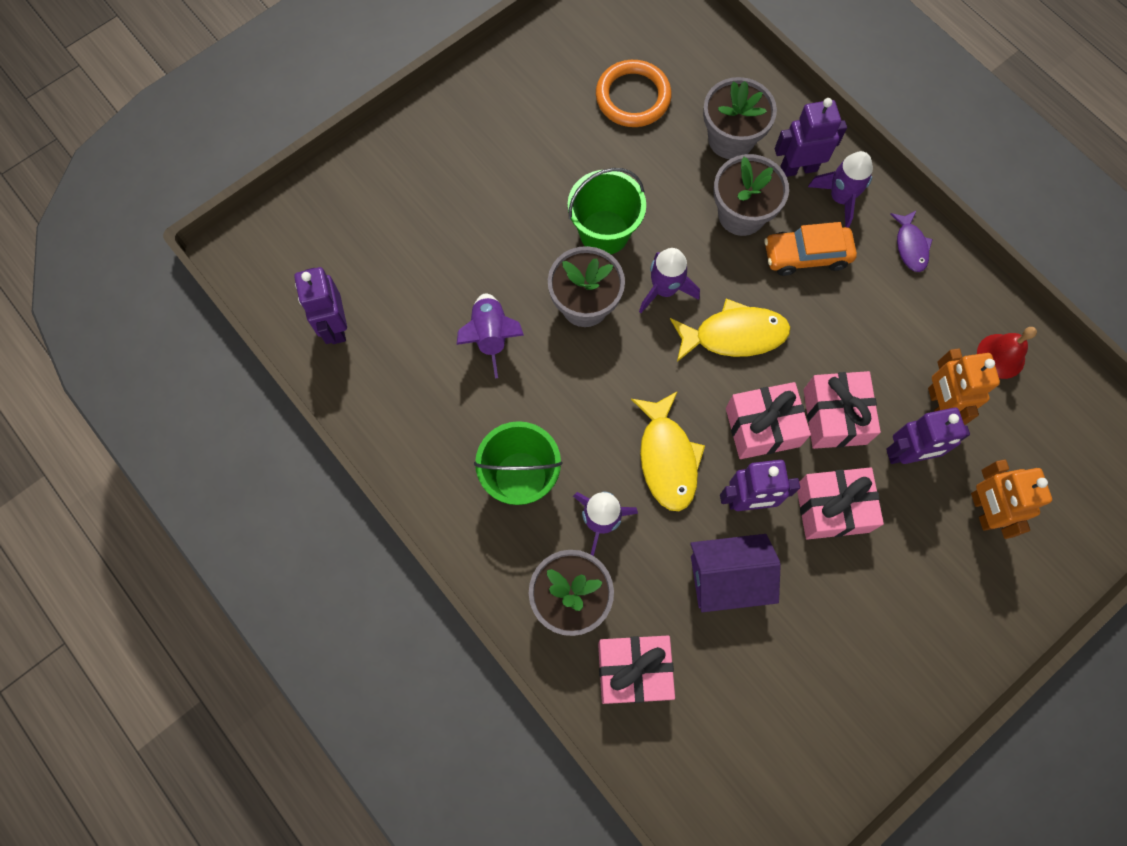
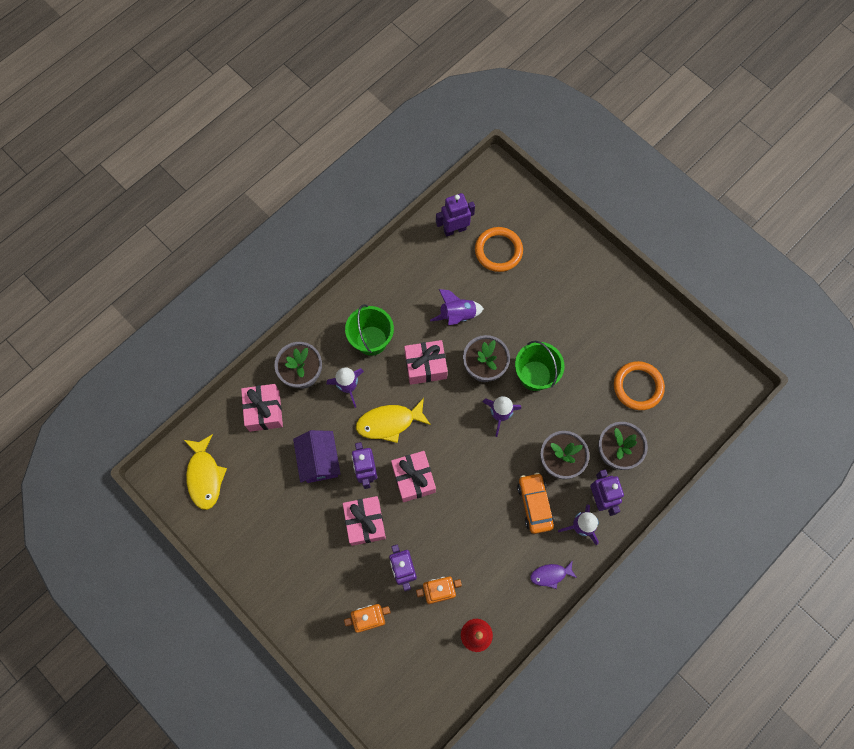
camera: 85 degrees right, 0 degrees up
(385, 263) = (498, 251): none -> orange ring
(734, 335) = (473, 459): yellow fish -> yellow fish (205, 476)
(834, 416) = (424, 523): pink gift -> pink gift (425, 366)

